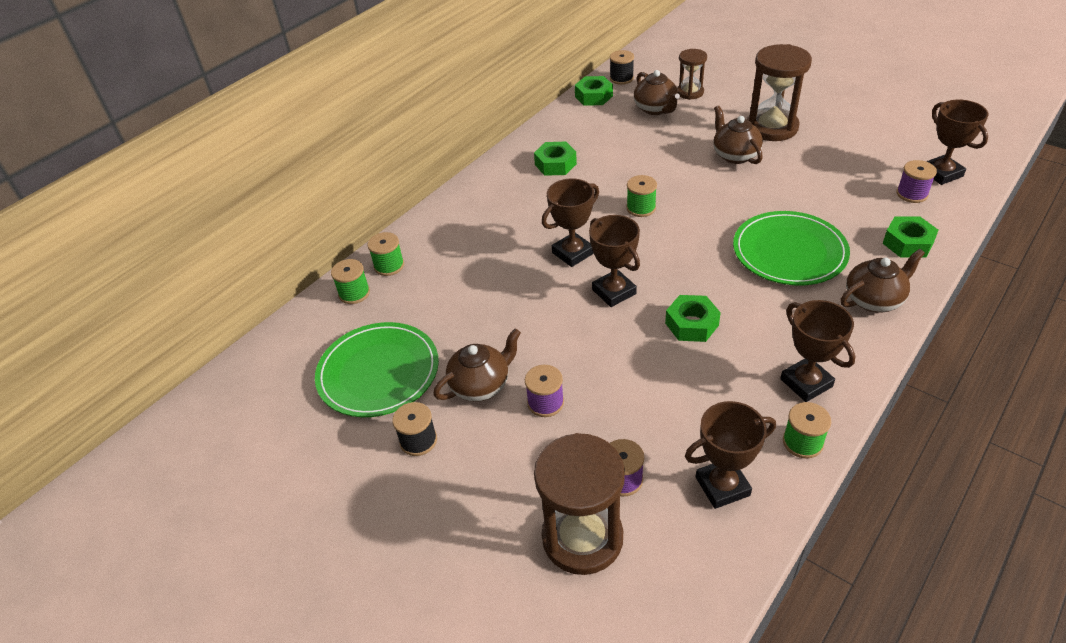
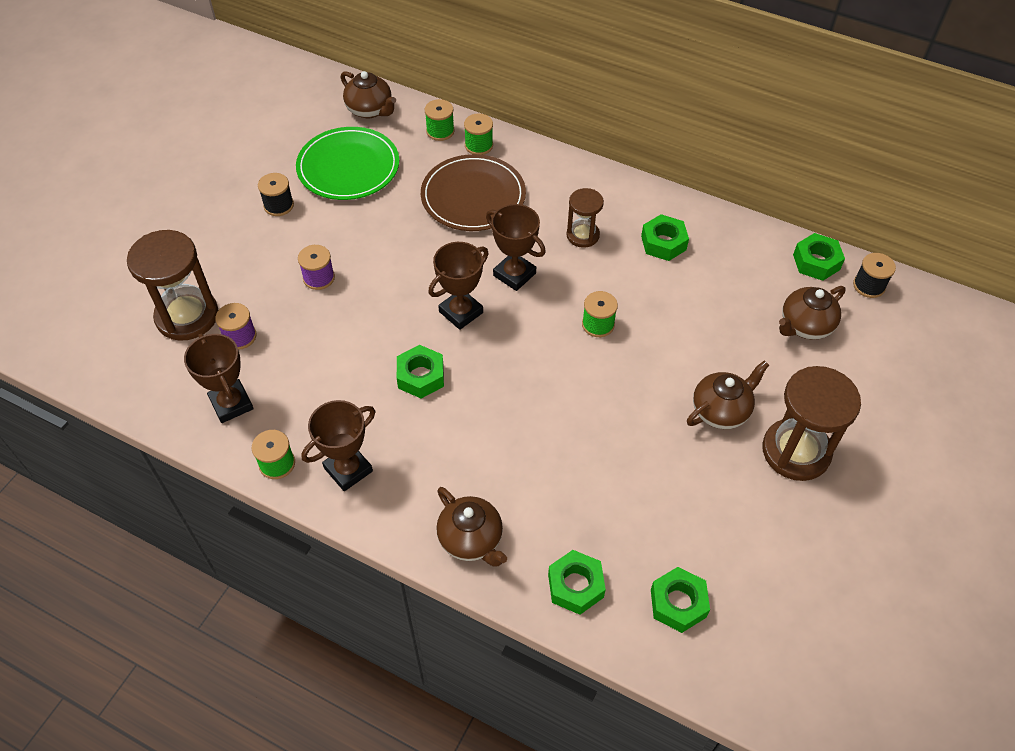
camera: 75 degrees right, 10 degrees up
(461, 274) = (473, 196): none -> brown plate
(481, 385) = (337, 233): brown teapot -> brown teapot (370, 110)
(690, 92) = (857, 360): brown hourglass -> brown hourglass (582, 235)
(789, 252) = (542, 462): green plate -> none
(912, 194) = (678, 603): purple spool -> green nut
(941, 173) = (733, 647): brown trophy -> none

